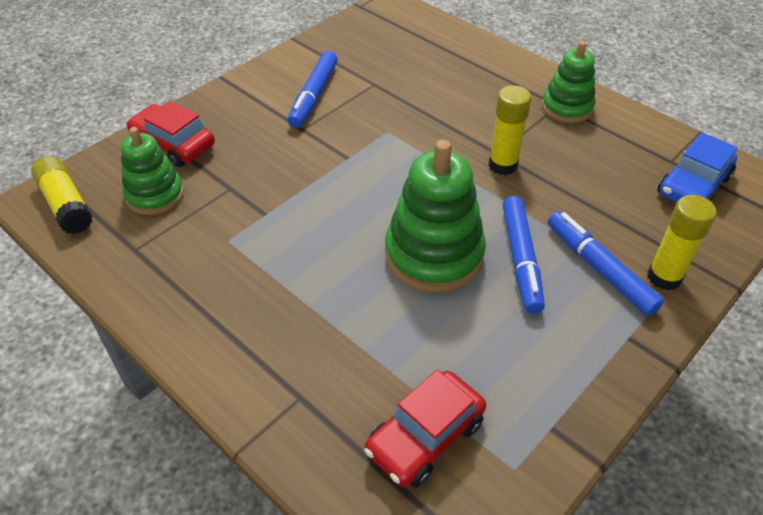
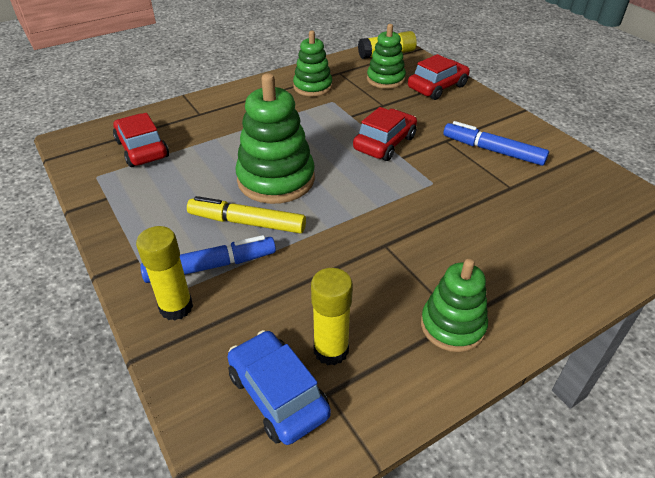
camera: 105 degrees right, 5 degrees down
(187, 271) = (312, 87): none -> green stacking toy
(324, 175) = (384, 143): none -> red car
(503, 165) = (365, 243): yellow glue stick -> yellow glue stick (331, 350)
(521, 259) = (247, 223): blue marker -> yellow marker

